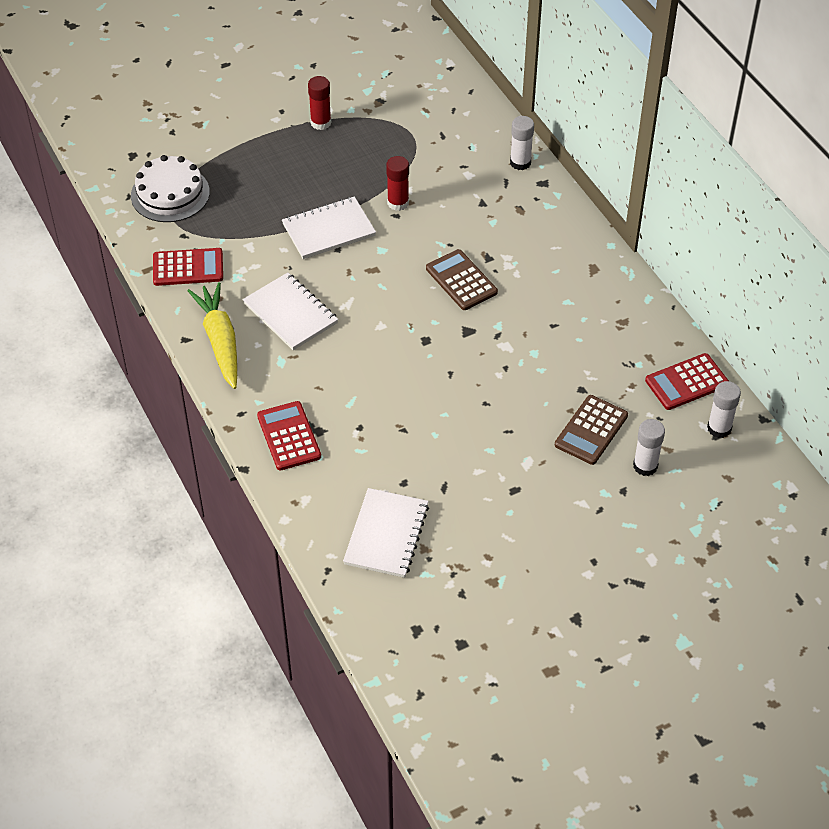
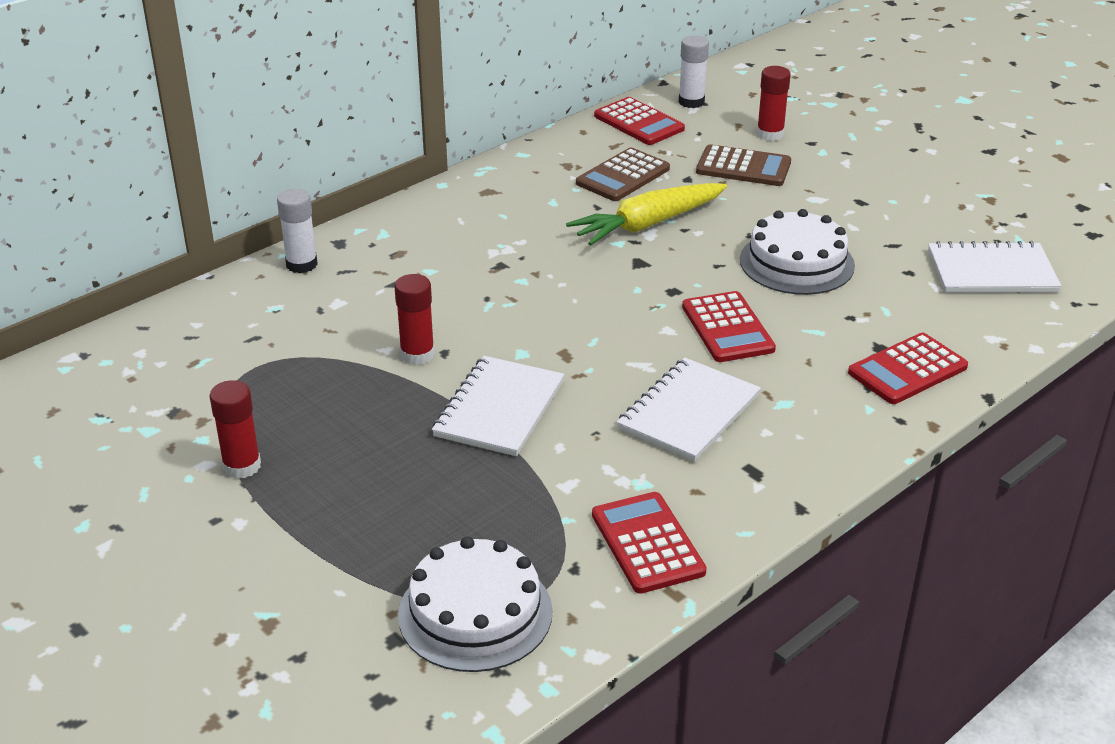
camera: 105 degrees left, 15 degrees down
(220, 341) = (782, 470): yellow carrot -> yellow carrot (647, 224)
(329, 230) = (499, 409): white notebook -> white notebook turned 60 degrees clockwise
(371, 356) = (727, 328): none -> red calculator
(438, 419) = (796, 262): none -> white cake
(461, 280) = (552, 279): brown calculator -> brown calculator (623, 176)
(645, 466) = (770, 134): white glue stick -> red glue stick

